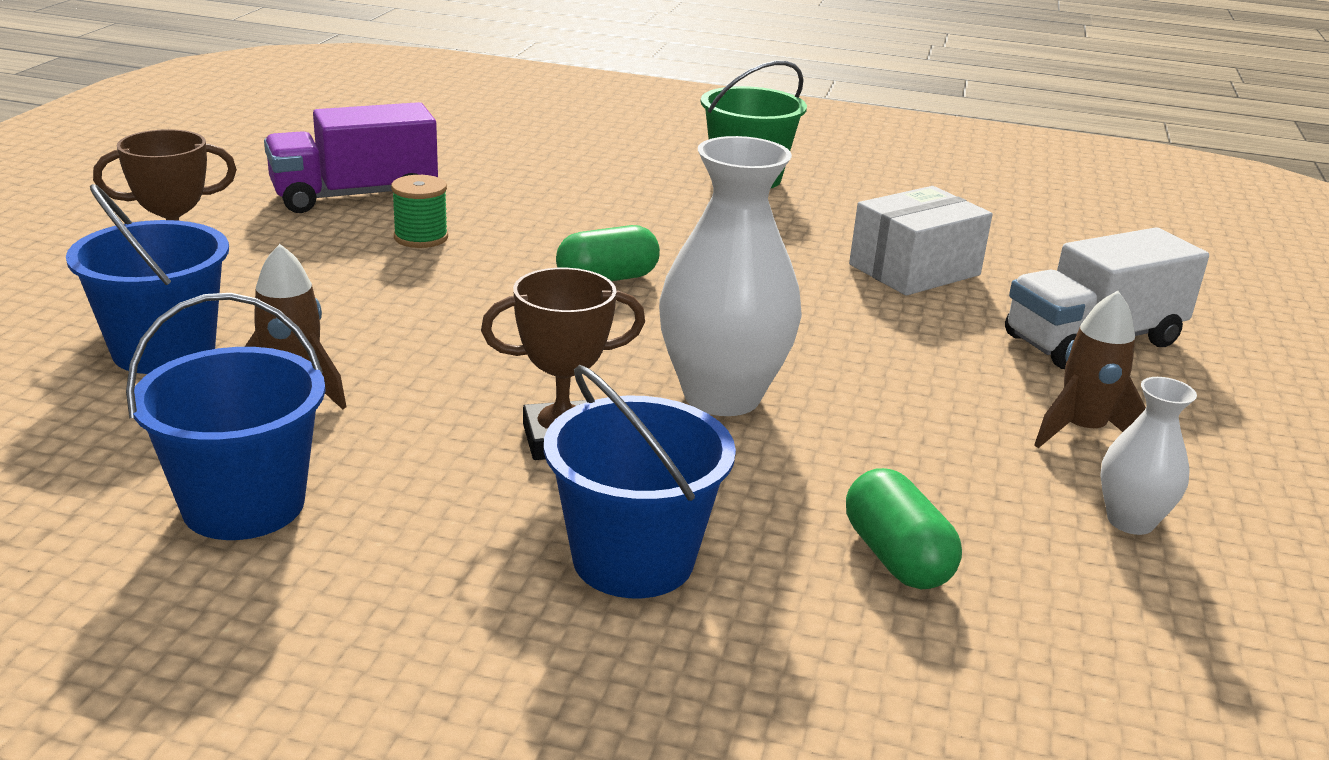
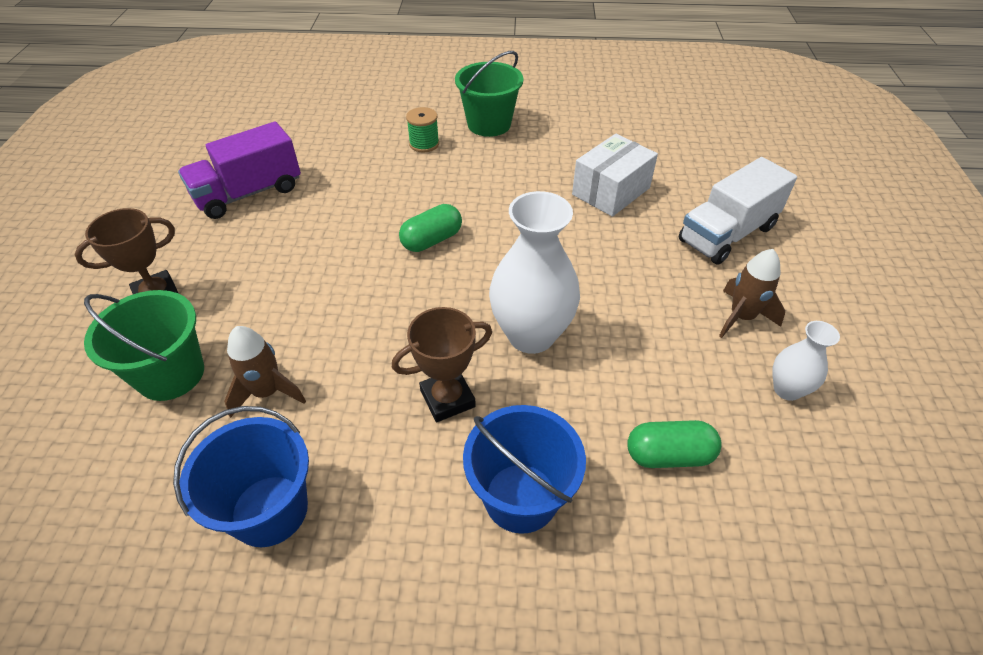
camera: 10 degrees left, 20 degrees up
(164, 350) = (171, 374): blue bucket -> green bucket
(421, 237) = (304, 225): green spool -> green spool (424, 144)
(896, 557) = (669, 455): green capsule -> green capsule turned 60 degrees counterclockwise

